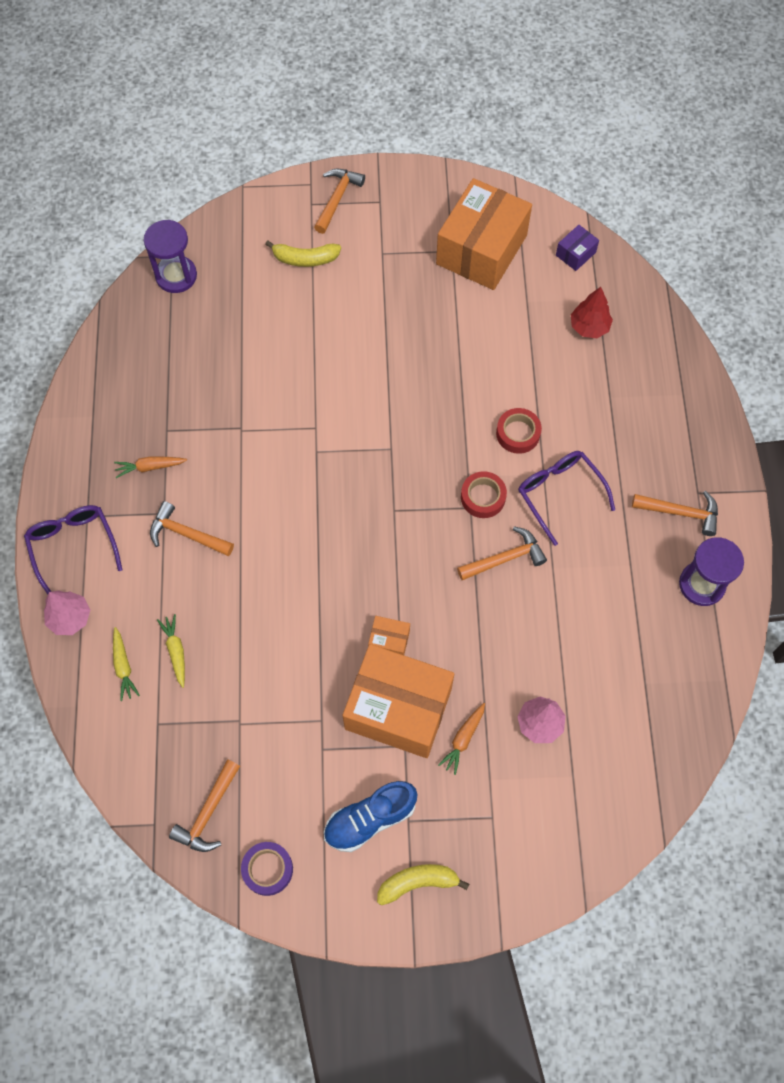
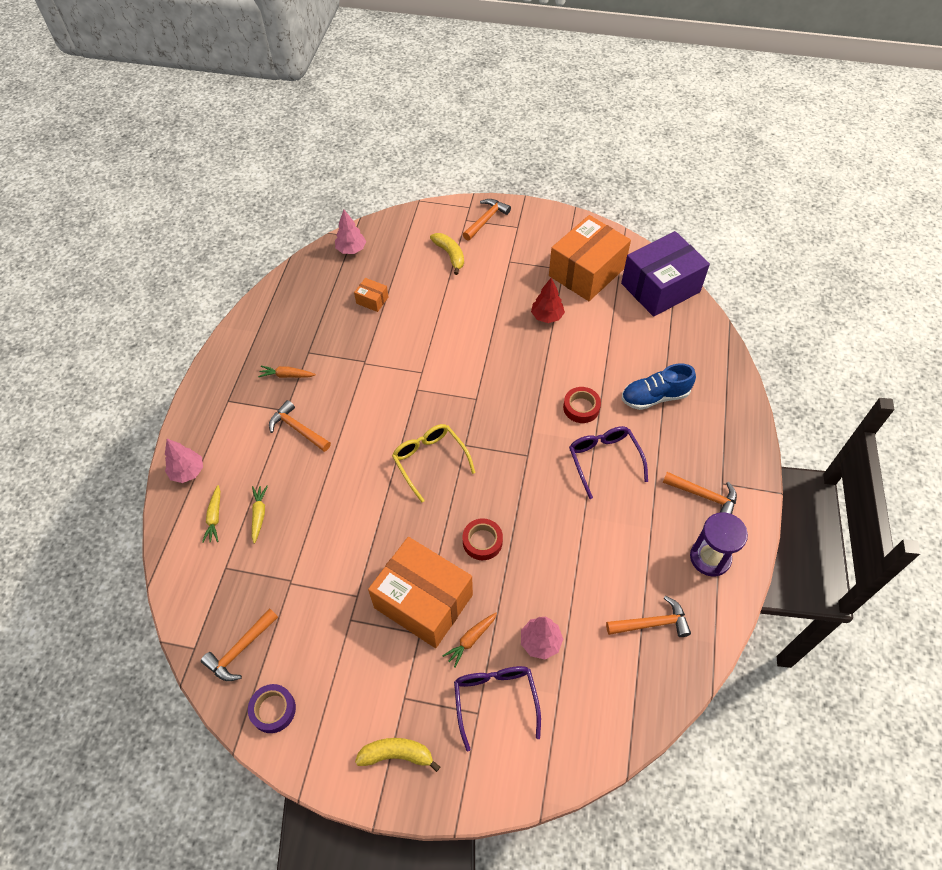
camera: 15 degrees right, 10 degrees down
(73, 546) = (209, 420): purple glasses -> purple glasses (495, 700)
(176, 276) = (351, 249): purple hourglass -> pink tree
(305, 259) = (450, 255): yellow banana -> yellow banana turned 135 degrees counterclockwise
(358, 539) = (430, 461): none -> yellow glasses
(370, 819) = (372, 688): blue shoe -> blue shoe (655, 397)
(389, 641) = (431, 544): orange box -> orange box (372, 300)
(483, 497) = (540, 450): red tape -> red tape (482, 541)
(505, 558) = (546, 501): orange hammer -> orange hammer (652, 623)
(575, 254) = (660, 288): purple box -> purple box, size x2.41
(589, 327) = (659, 341): red tree -> red tree (547, 316)

